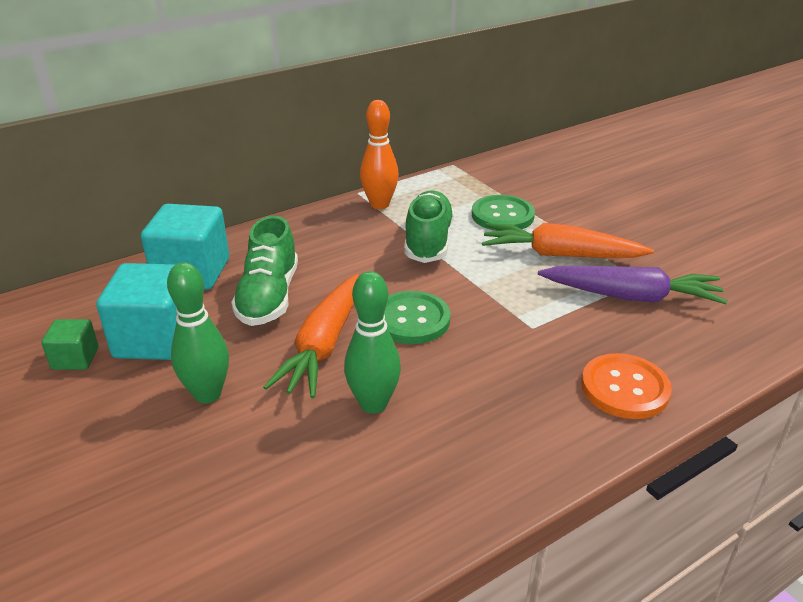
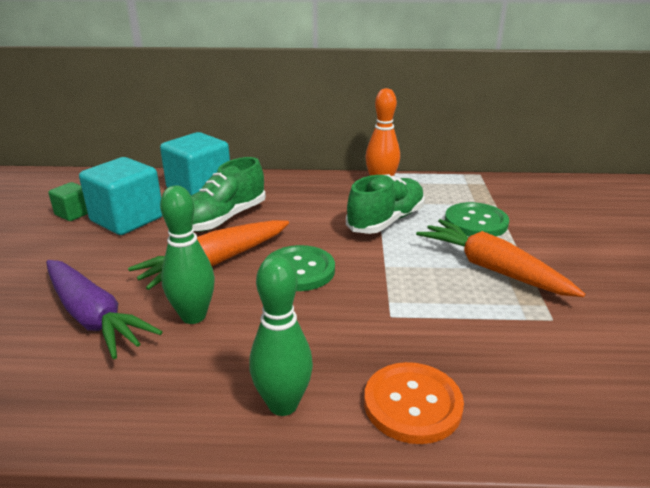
camera: 35 degrees right, 5 degrees down
(207, 394) = (108, 263): green bowling pin -> green bowling pin (283, 404)
(631, 296) = (522, 329): purple carrot -> purple carrot (93, 317)

